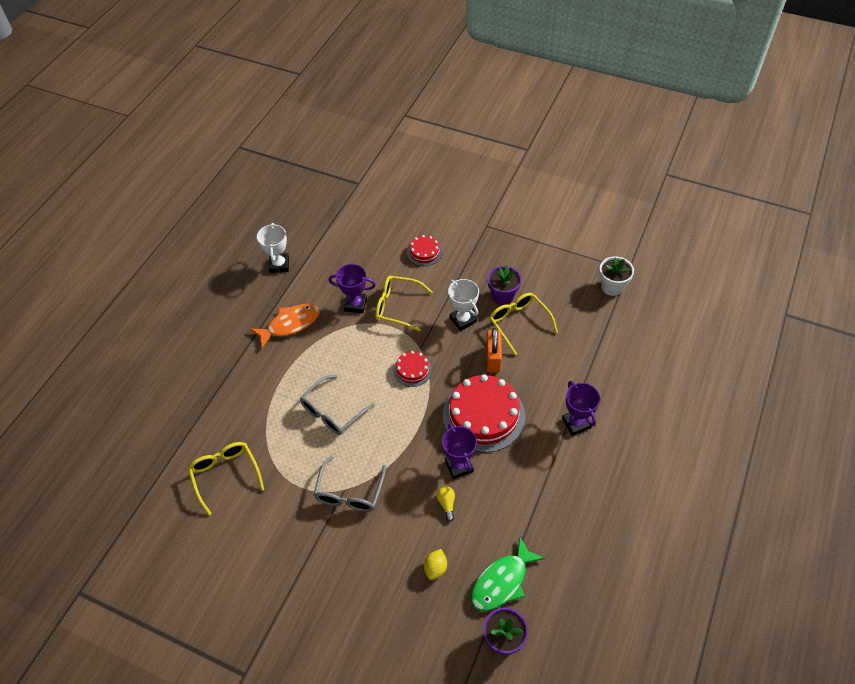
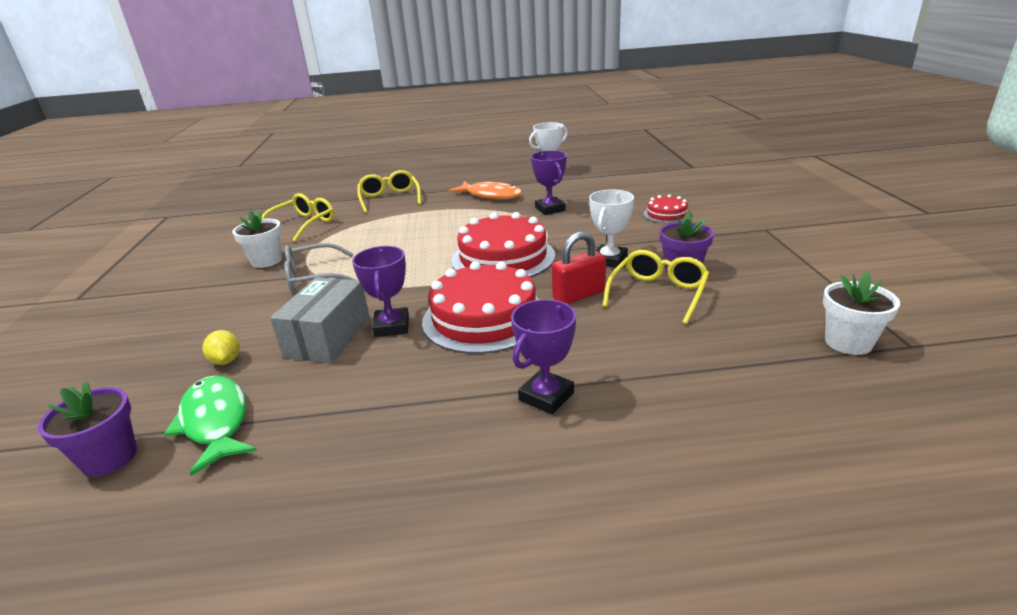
camera: 60 degrees right, 25 degrees down
(287, 518) = (266, 261): none -> white flower pot
(332, 412) = (408, 240): grey glasses -> none
(397, 306) = (575, 225): yellow glasses -> yellow glasses (389, 198)
(412, 370) = (503, 257): red cake -> red cake, size x2.03
(435, 568) = (226, 361): yellow lemon -> yellow lemon turned 75 degrees clockwise
(447, 504) = (328, 337): yellow light bulb -> grey box
(459, 466) = (392, 326): purple trophy -> purple trophy turned 45 degrees counterclockwise
(493, 358) = (579, 295): orange padlock -> red padlock
(502, 581) = (215, 422): green fish -> green fish turned 45 degrees clockwise

